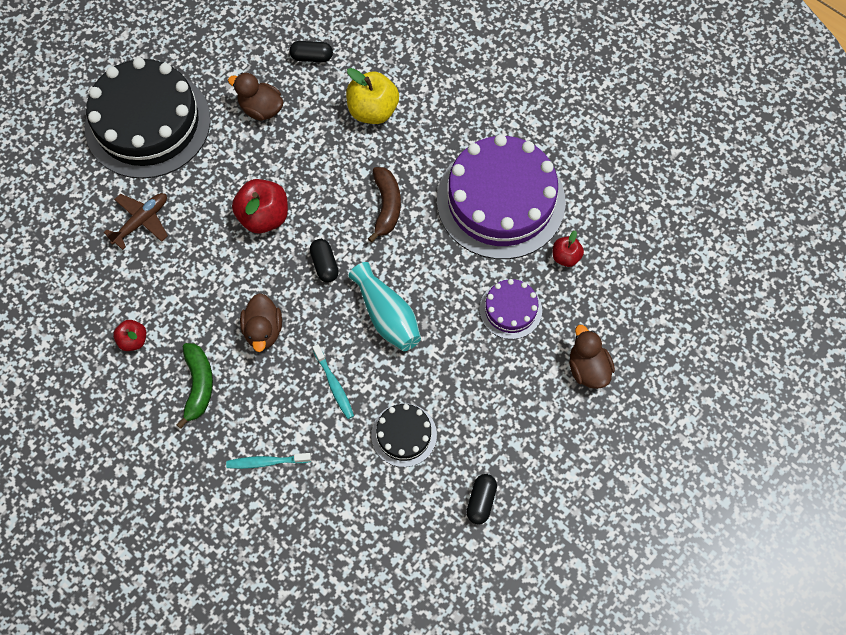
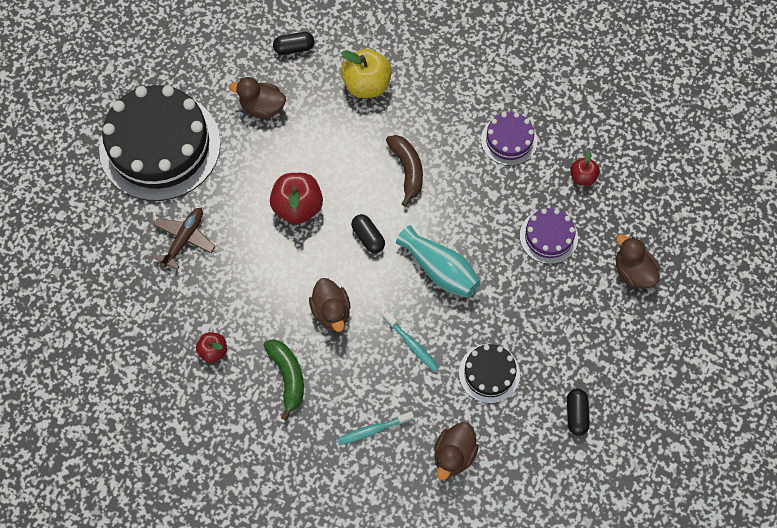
camera: 15 degrees left, 0 degrees up
(340, 509) = (454, 454): none -> brown duck
(501, 201) = (509, 140): purple cake -> purple cake, size x0.47

